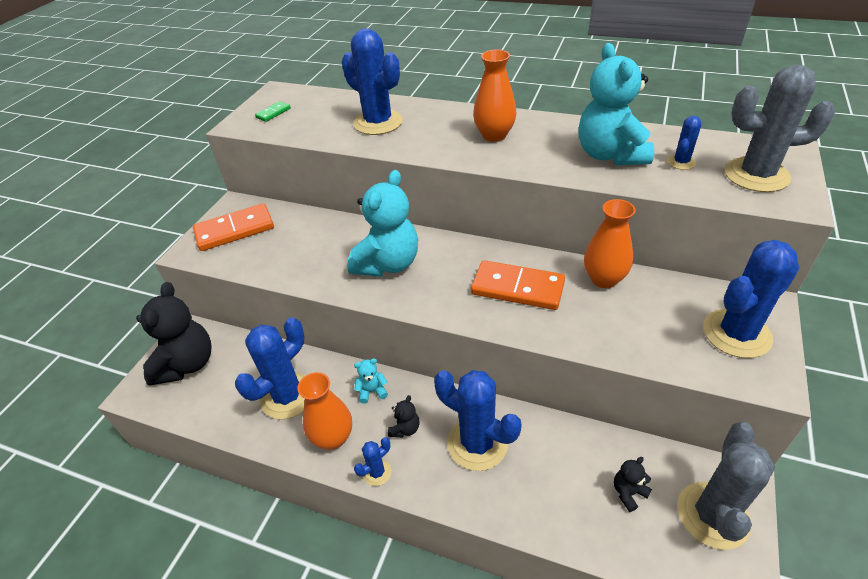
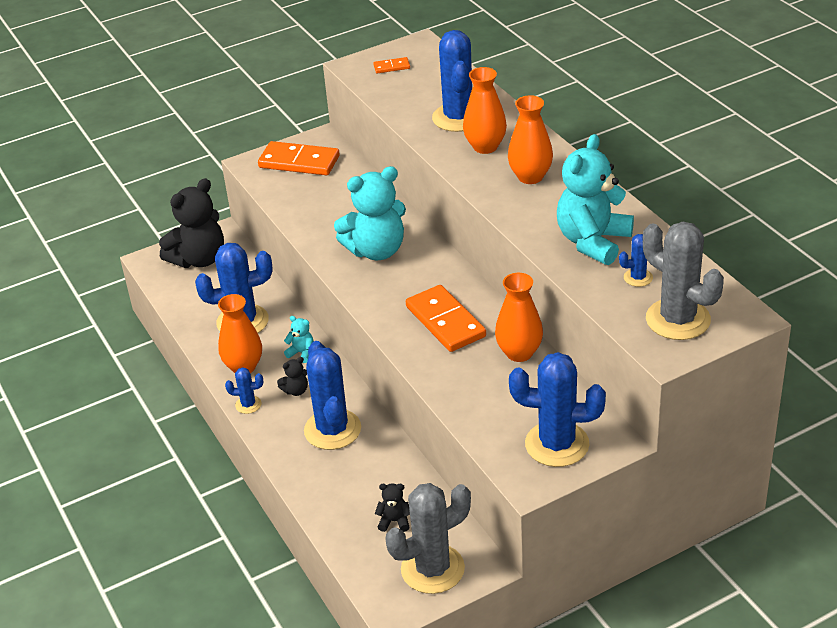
camera: 40 degrees right, 5 degrees down
(273, 113) = (391, 67): green domino -> orange domino
(429, 132) = (485, 147): none -> orange vase

